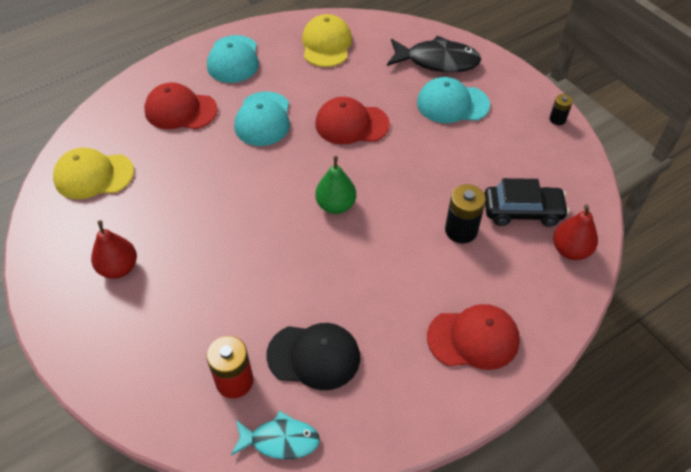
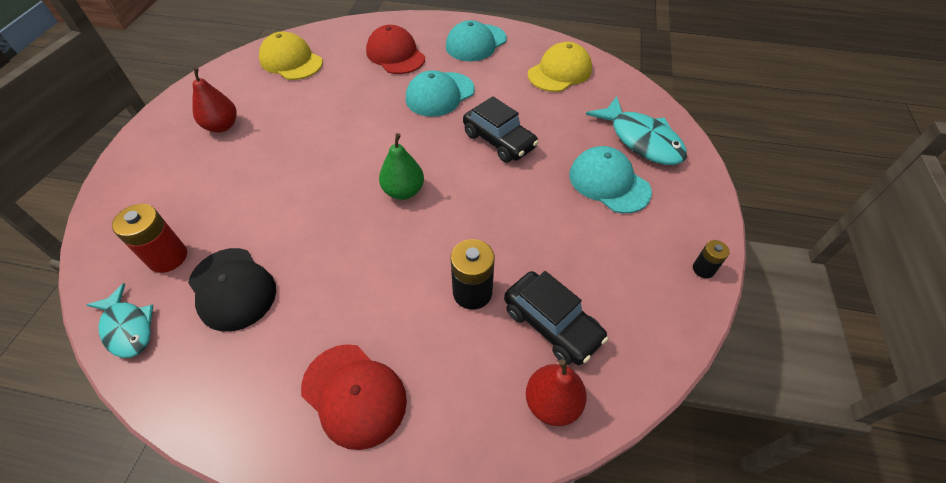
camera: 45 degrees right, 0 degrees up
(351, 124) = (499, 141): red cap -> black car
(437, 61) = (641, 140): black fish -> turquoise fish

